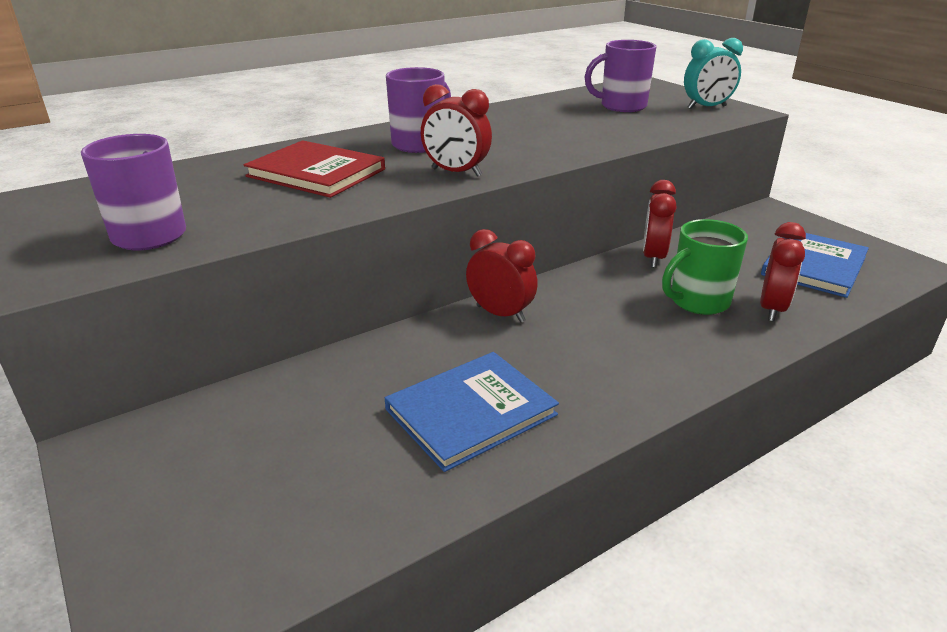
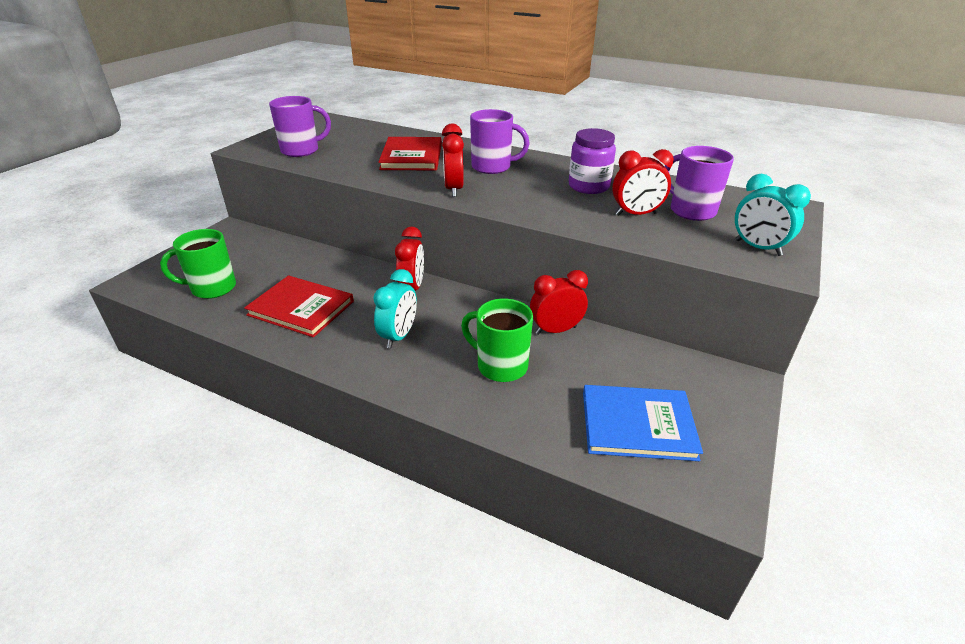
camera: 60 degrees right, 5 degrees up
(312, 502) = (212, 288): none -> green mug
(471, 412) = (301, 308): blue book -> red book
(528, 122) = (588, 186): none -> purple jar
(601, 348) = (399, 336): none -> turquoise clock
(772, 309) = (523, 408): red clock -> red clock (636, 214)

